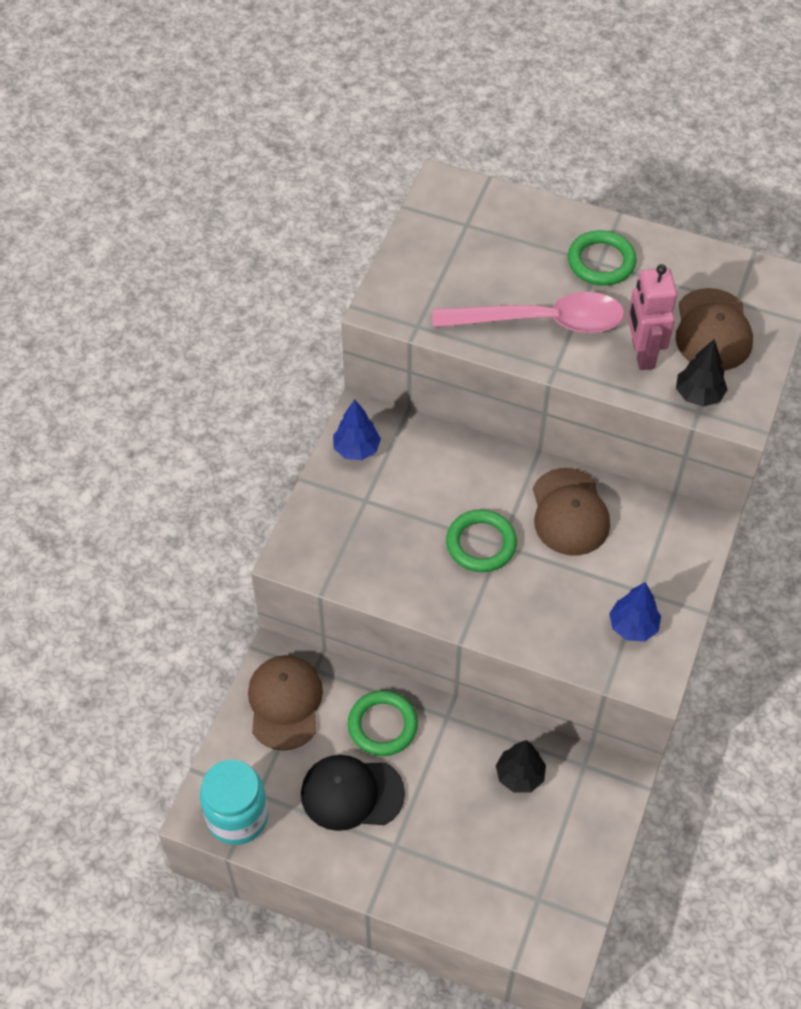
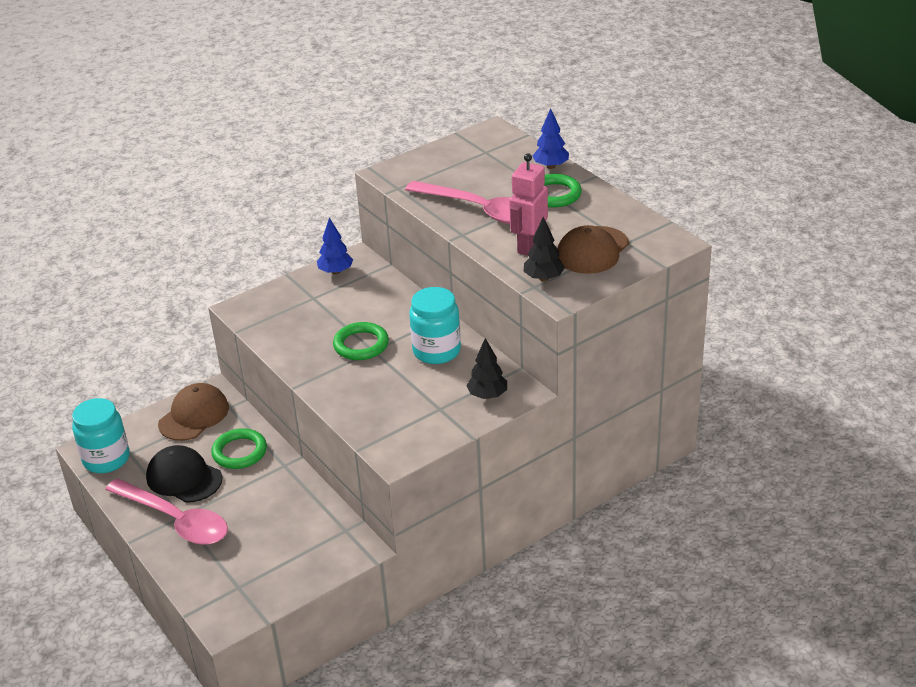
camera: 35 degrees right, 20 degrees down
(395, 854) = (176, 521): none -> pink spoon
(519, 775) = (297, 516): black tree -> black tree (487, 395)
(569, 512) = (436, 351): brown cap -> turquoise jar
(633, 626) = (413, 424): blue tree -> blue tree (551, 166)

